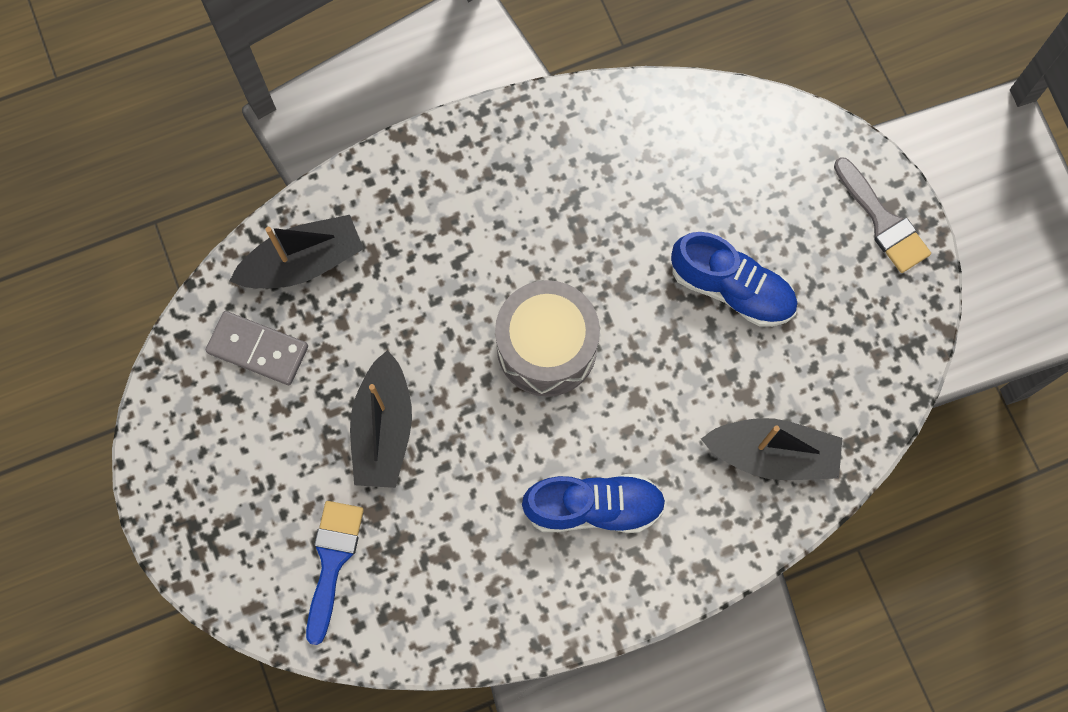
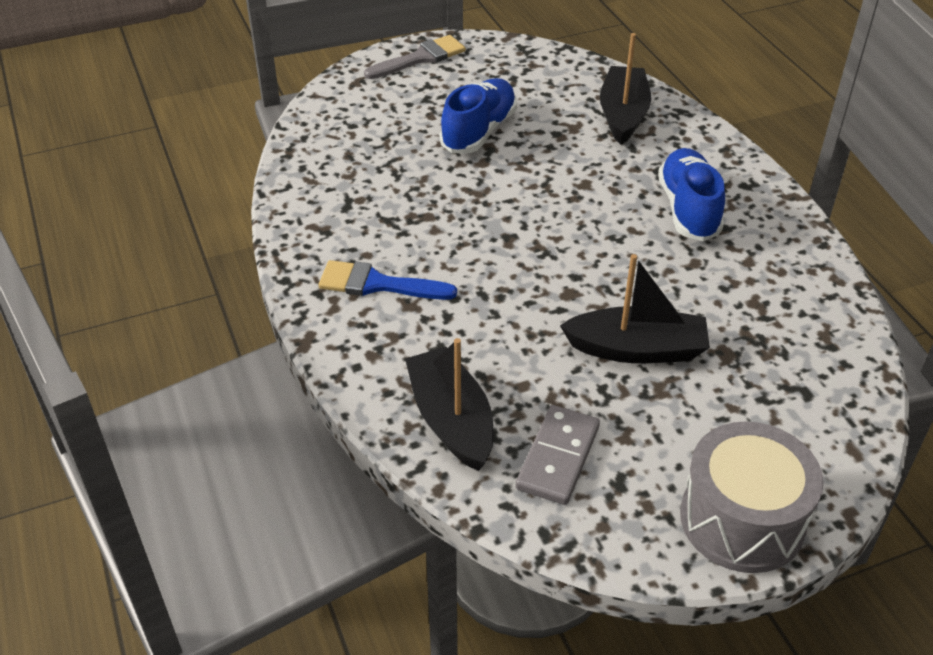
camera: 90 degrees left, 30 degrees down
(332, 561) = (785, 385): blue brush -> blue brush (377, 284)
(546, 347) = (539, 237): grey drum -> grey drum (742, 519)

